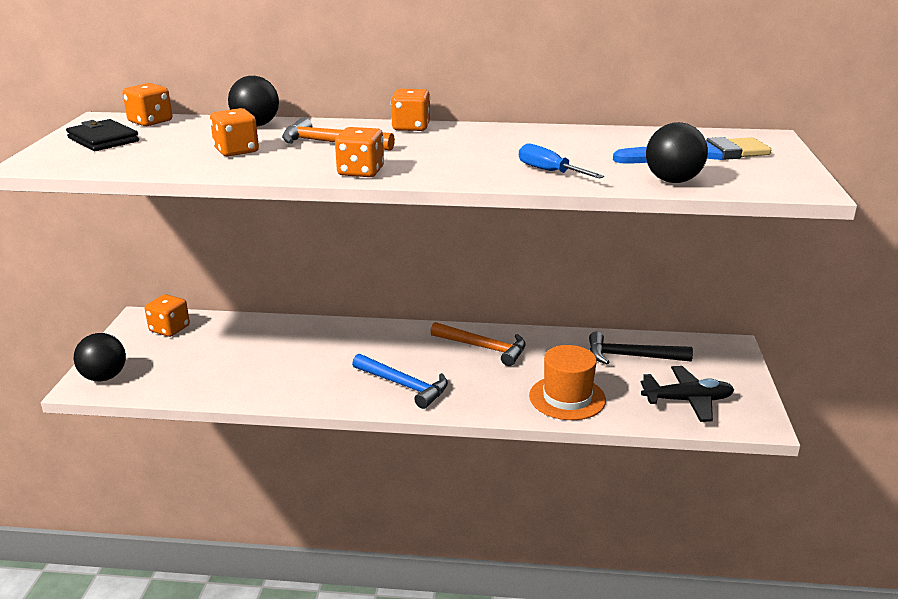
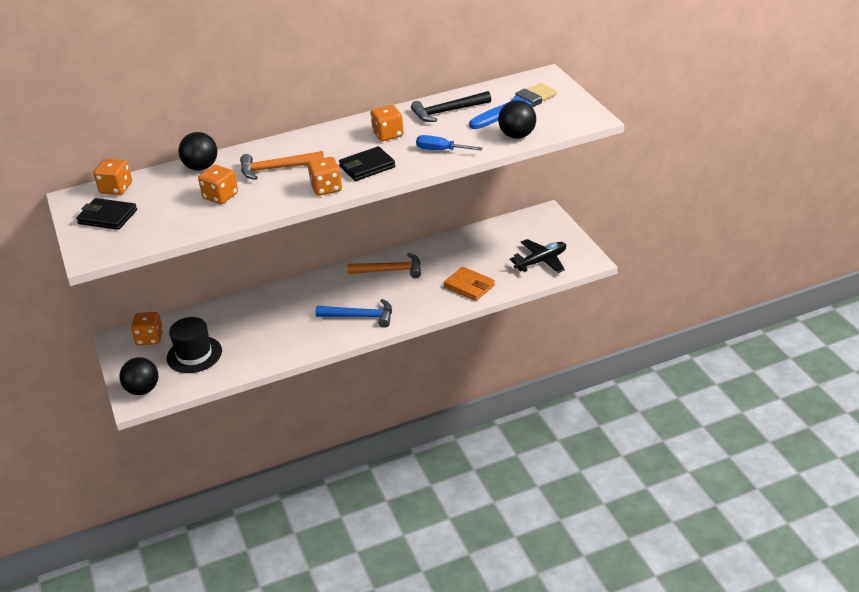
camera: 25 degrees left, 10 degrees up
(191, 361) = (194, 354): none -> black hat
(411, 127) = (314, 135): orange dice -> orange dice (388, 134)
(436, 165) = (367, 167): none -> black wallet
(567, 398) = (469, 286): orange hat -> orange wallet
(631, 356) = (489, 242): black hammer -> black hammer (447, 111)

